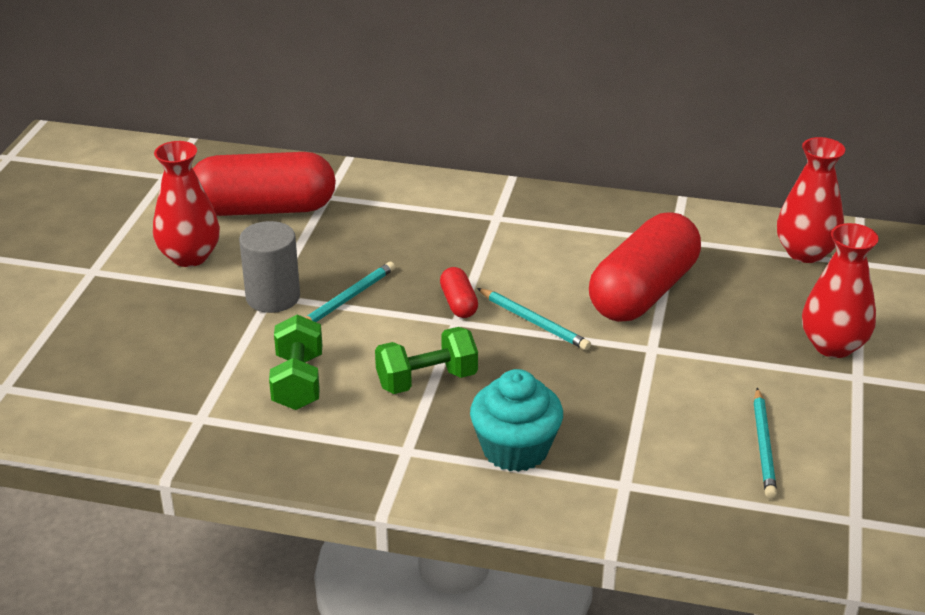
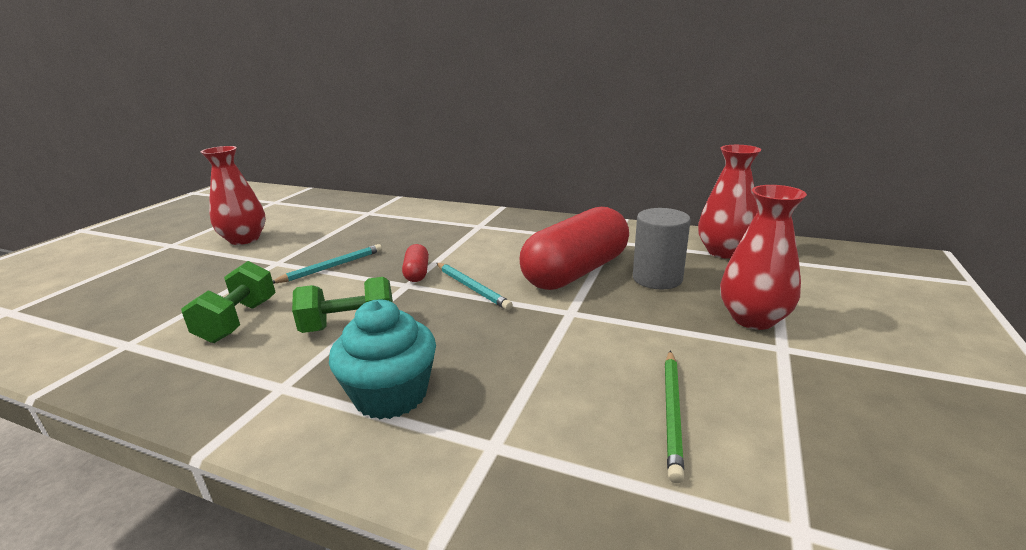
camera: 10 degrees right, 10 degrees down
(264, 209) = (320, 217): red capsule -> none
(273, 297) = (277, 263): grey cylinder -> grey cylinder (657, 278)
(763, 446) = (672, 413): turquoise pencil -> green pencil

